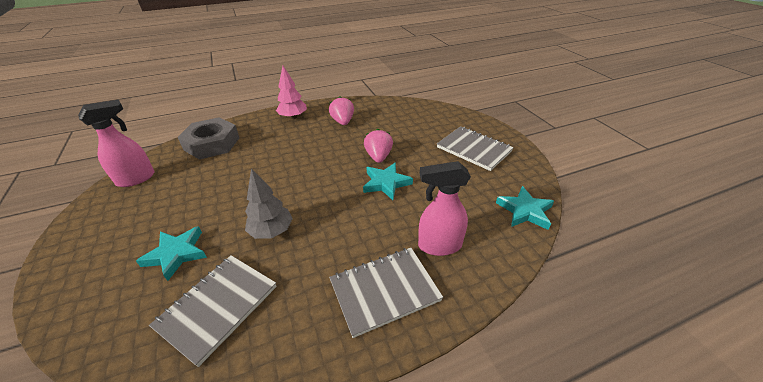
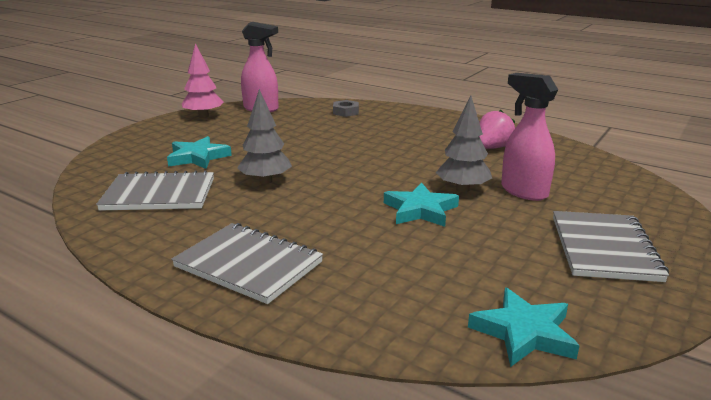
camera: 55 degrees right, 15 degrees down
(212, 144) = (346, 112): grey nut -> grey nut, size x0.46
(293, 117) = (450, 124): pink tree -> pink tree (203, 116)
(378, 157) = (462, 189): pink strawberry -> grey tree
(439, 245) = (356, 278): pink spray bottle -> pink spray bottle (523, 191)

